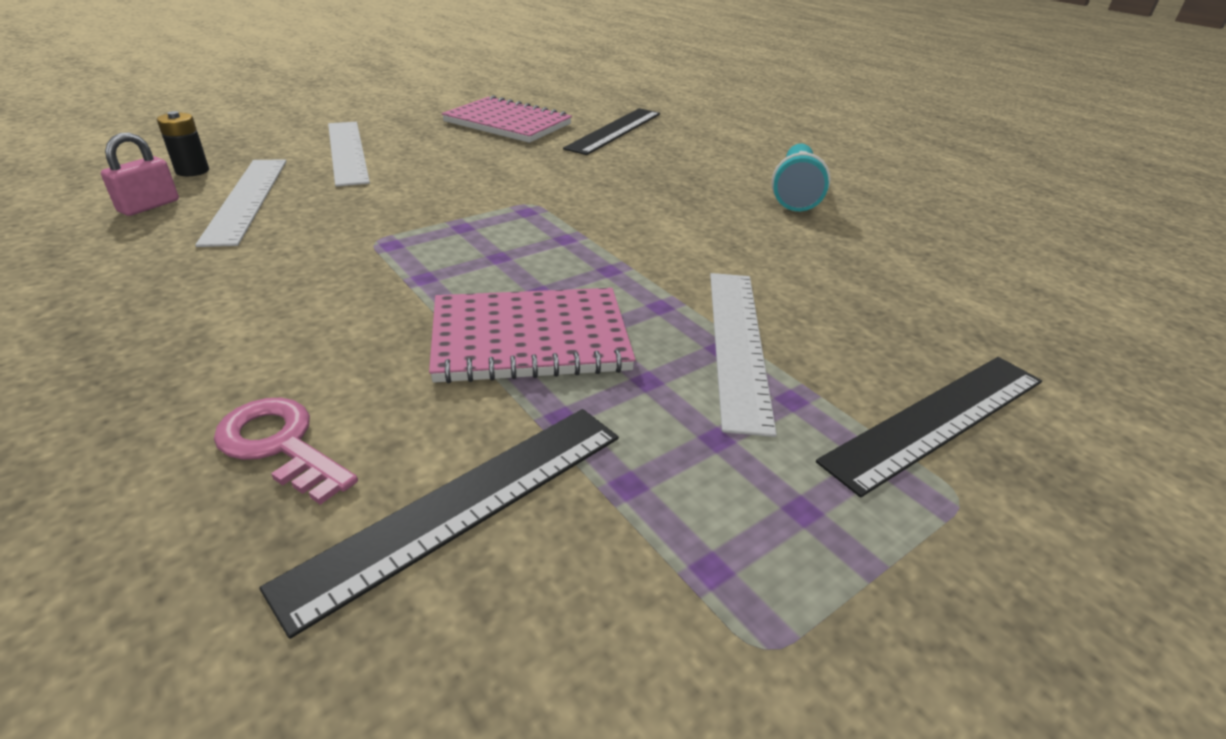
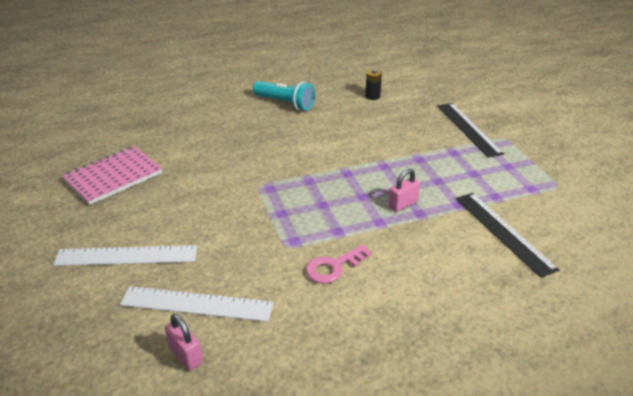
camera: 70 degrees left, 0 degrees up
(192, 171) = (120, 339): black battery -> black battery (372, 96)
(280, 445) = (467, 276): pink key -> pink key (334, 267)
(530, 339) = (403, 204): pink notebook -> pink padlock
(615, 130) = (158, 137): black ruler -> none
(737, 343) = (417, 154): white ruler -> none

